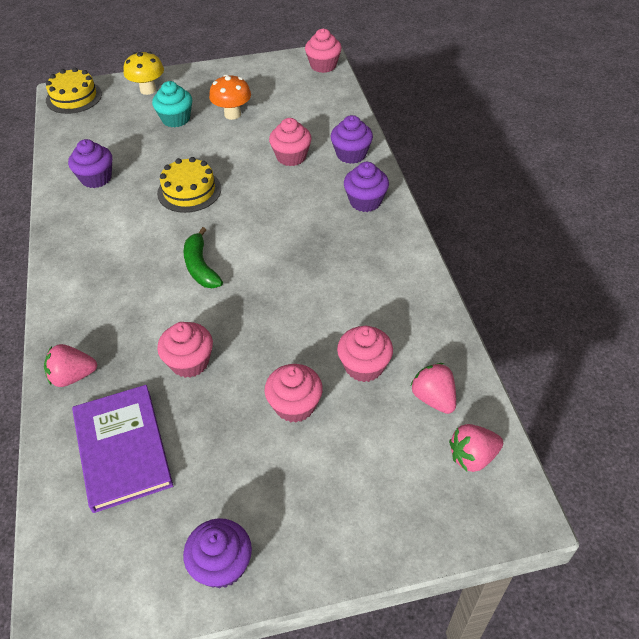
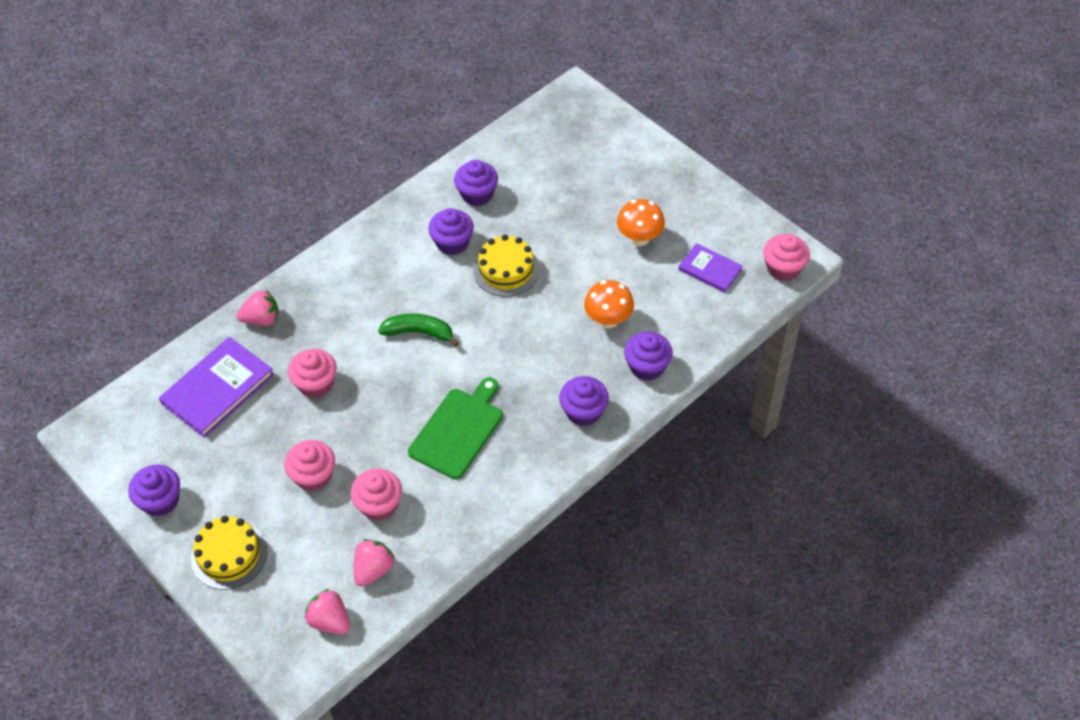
camera: 60 degrees right, 5 degrees up
(73, 376) = (262, 319): pink strawberry -> pink strawberry turned 120 degrees clockwise
(74, 97) = (574, 105): yellow cake -> yellow cake (229, 554)
(128, 211) = (452, 243): none -> purple cupcake
(148, 90) = (628, 151): yellow mushroom -> none
(176, 119) = (599, 199): turquoise cupcake -> none
(201, 267) = (419, 332): green banana -> green banana turned 60 degrees clockwise
(291, 157) = (608, 320): pink cupcake -> orange mushroom
(293, 95) = (710, 269): none -> purple book
(324, 281) = (458, 430): none -> green cutting board

